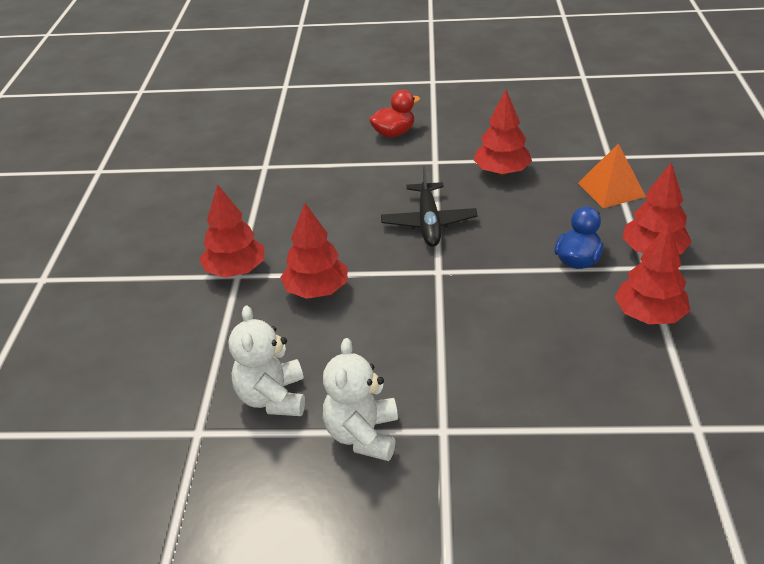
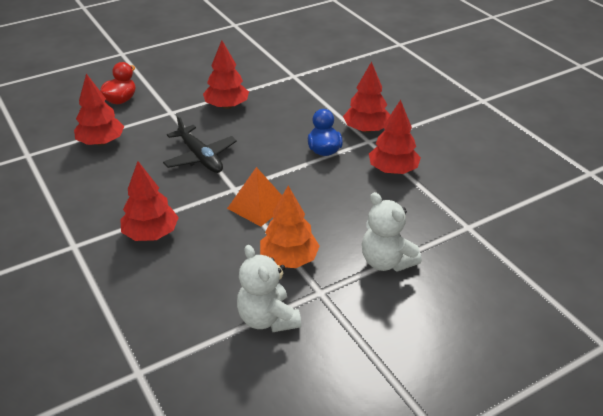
camera: 35 degrees left, 0 degrees up
(235, 270) = (69, 243): red tree -> red tree (101, 142)
(272, 398) = (179, 323): white teddy bear -> white teddy bear (386, 261)
(437, 377) = (289, 259): none -> orange tree
(611, 189) = (311, 97): orange pyramid -> orange pyramid (258, 206)

